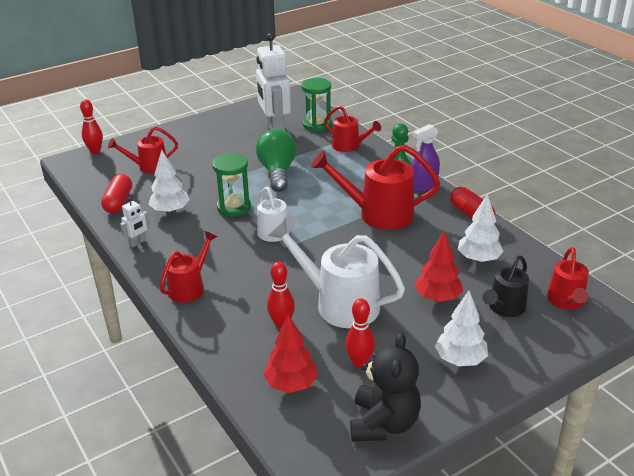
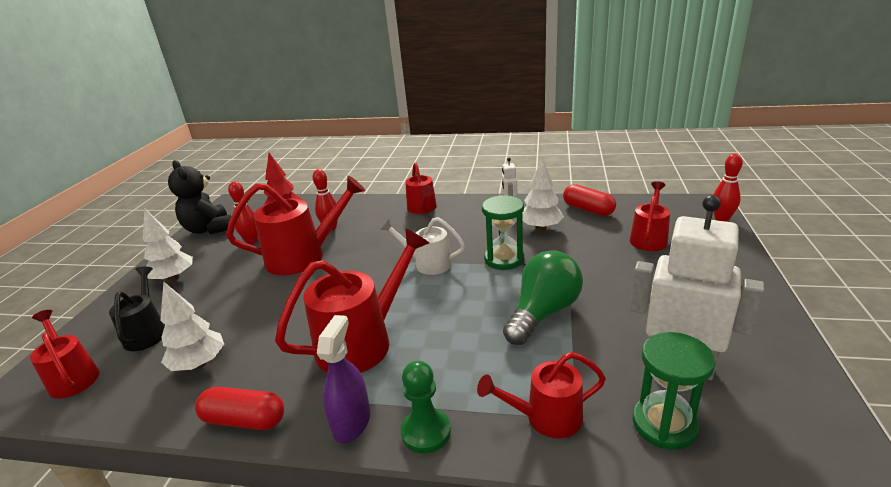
camera: 135 degrees right, 5 degrees down
(277, 172) = (543, 313): green light bulb -> green light bulb turned 90 degrees counterclockwise
(338, 304) = (304, 256): white watering can -> red watering can
(437, 297) = (222, 304): red tree -> none

